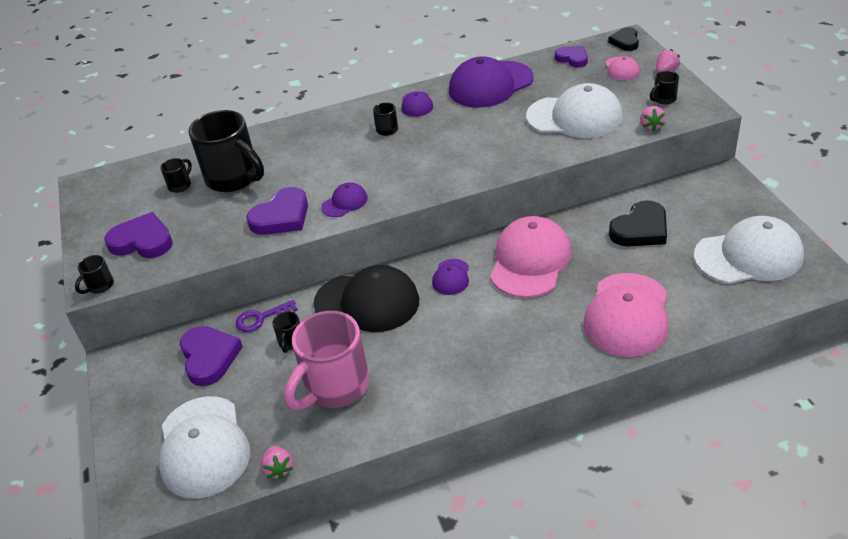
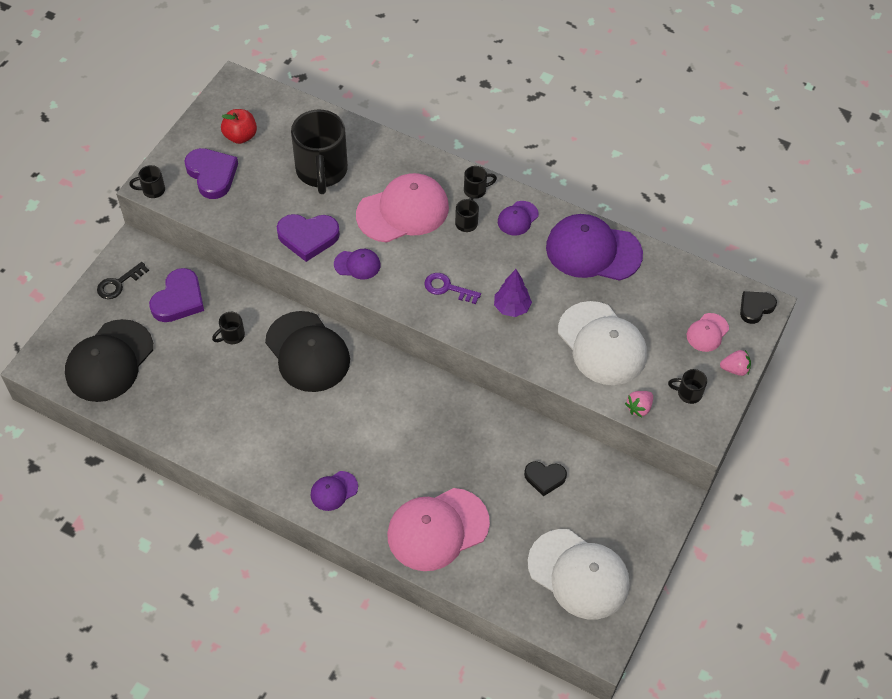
camera: 40 degrees right, 15 degrees up
(134, 206) = (240, 136): none -> red apple
(137, 391) = (118, 284): none -> black key
(180, 185) = (285, 144): black mug -> black mug (476, 190)
(203, 447) = (109, 361): white cap -> black cap
(261, 318) = (237, 299): purple key -> purple key (447, 288)
(279, 469) = (128, 417): pink strawberry -> none
(335, 387) = (216, 395): pink mug -> none
(451, 277) = (378, 386): purple cap -> purple cap (334, 491)
(489, 144) = (511, 308): none -> purple tree
(530, 261) = (440, 426): pink cap -> pink cap (403, 211)
(572, 58) = (689, 284): purple heart -> none
(640, 229) = (544, 478): black heart -> black heart, size x0.64

